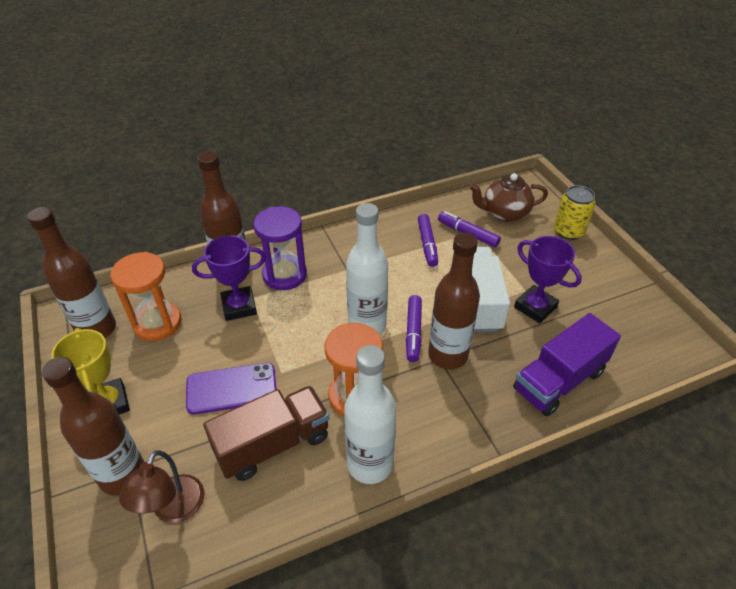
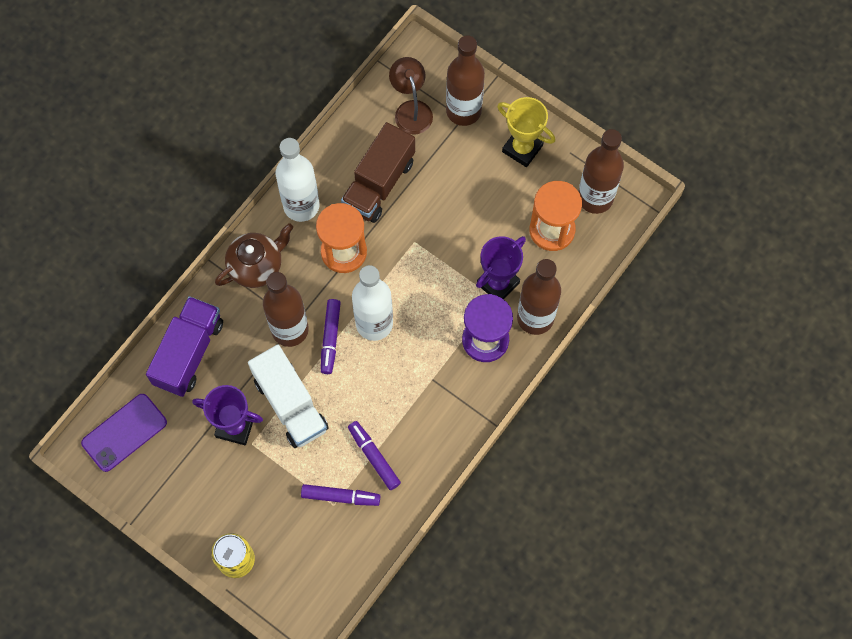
camera: 150 degrees right, 25 degrees up
(231, 388) = (442, 208): purple phone -> purple phone (124, 433)
(413, 332) = (330, 338): purple marker -> purple marker turned 150 degrees counterclockwise
(504, 213) = (315, 554): brown teapot -> brown teapot (256, 266)

